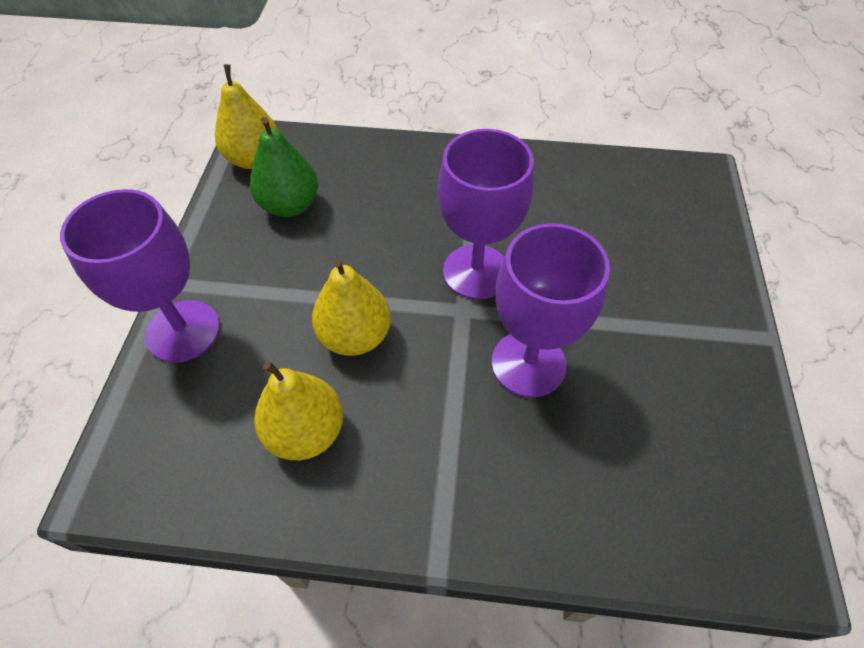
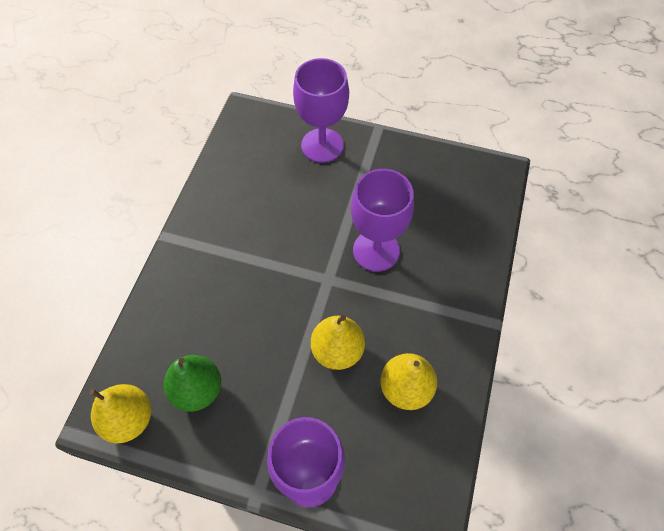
camera: 80 degrees left, 5 degrees up
(476, 272) = (298, 265): purple goblet -> purple goblet (322, 145)

